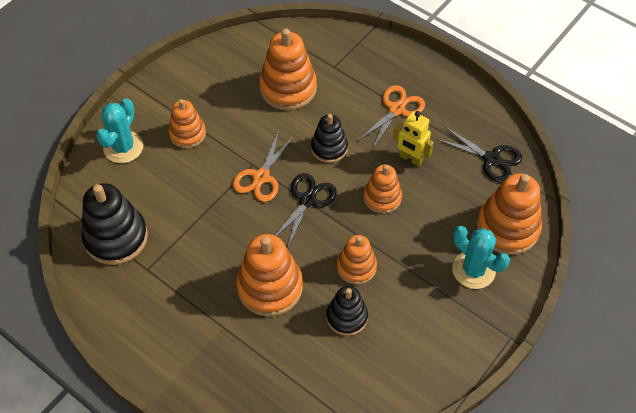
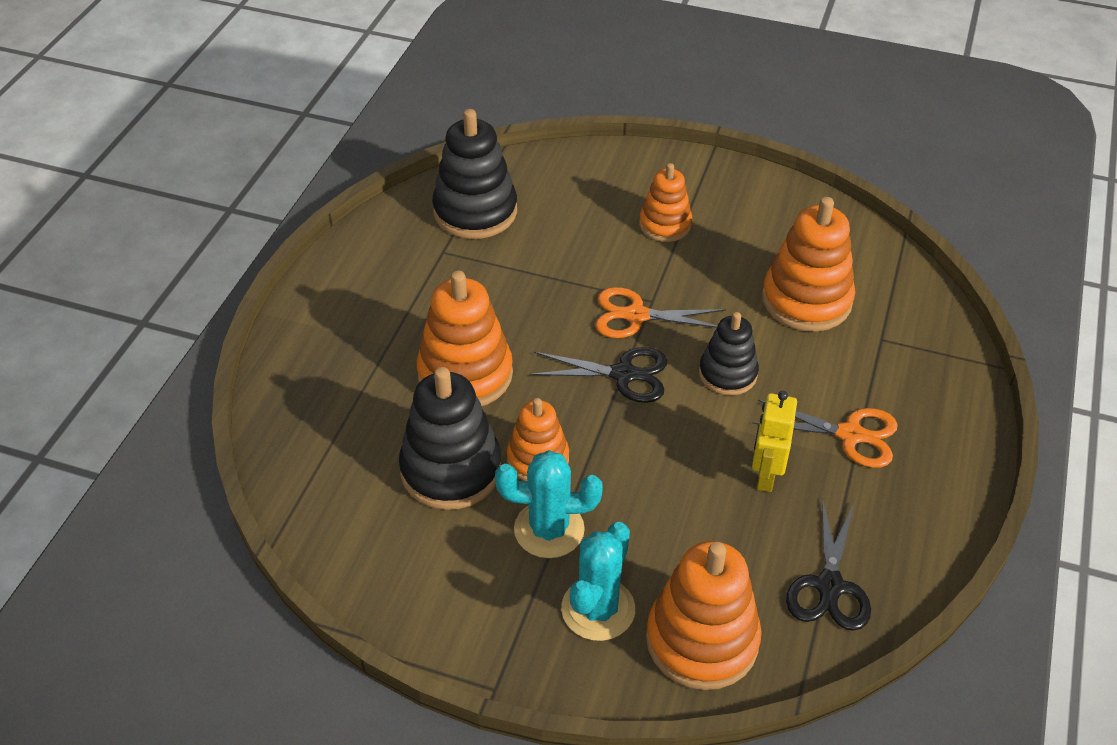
camera: 70 degrees right, 10 degrees down
(123, 147) = (610, 176): turquoise cactus -> turquoise cactus (549, 529)
(347, 317) = (451, 470): black stacking toy -> black stacking toy, size x1.62
(382, 197) = (673, 459): orange stacking toy -> none

